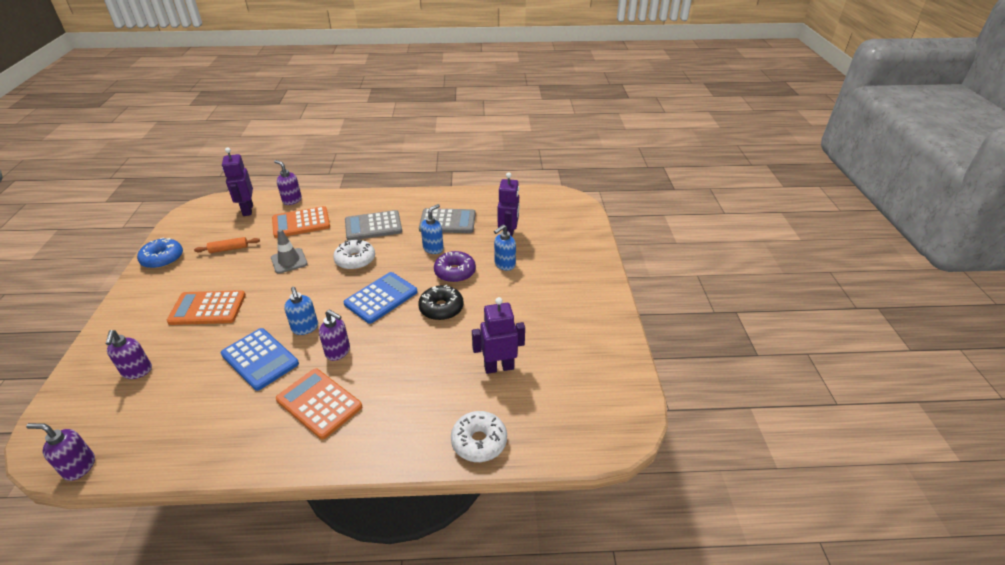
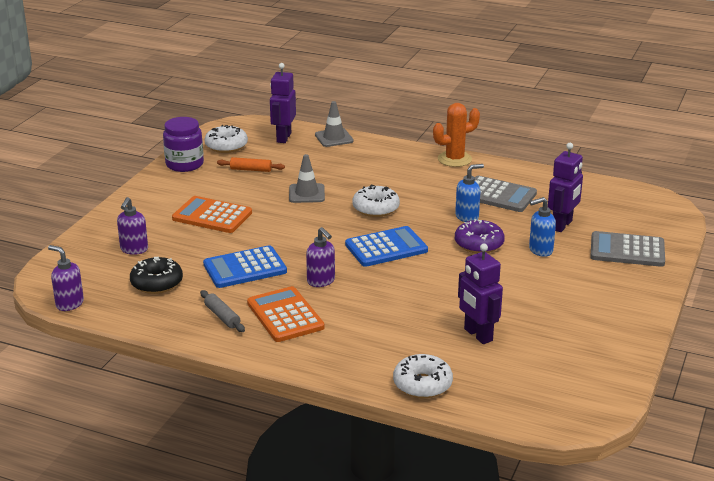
camera: 25 degrees right, 10 degrees down
(163, 259) = (184, 164): blue donut -> purple jar
(197, 230) = (226, 146): none -> white donut
(256, 426) = (222, 316): none -> grey rolling pin
(260, 359) = (245, 268): blue calculator -> blue calculator turned 90 degrees clockwise
(292, 200) = (334, 138): purple soap dispenser -> grey traffic cone
(301, 223) = (334, 161): orange calculator -> none
(305, 328) = (298, 254): blue soap dispenser -> none
(373, 226) = (411, 181): grey calculator -> grey calculator (627, 250)
(398, 197) = (454, 159): none -> orange cactus
(441, 308) = (445, 272): black donut -> black donut (157, 283)
(499, 367) = (477, 335): purple robot -> purple robot turned 135 degrees counterclockwise

